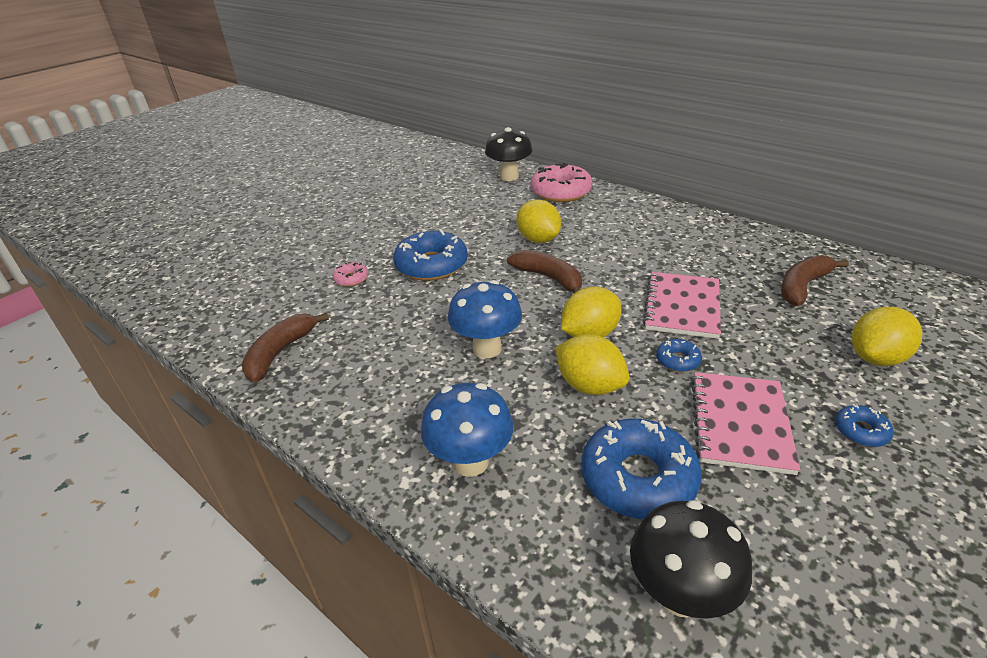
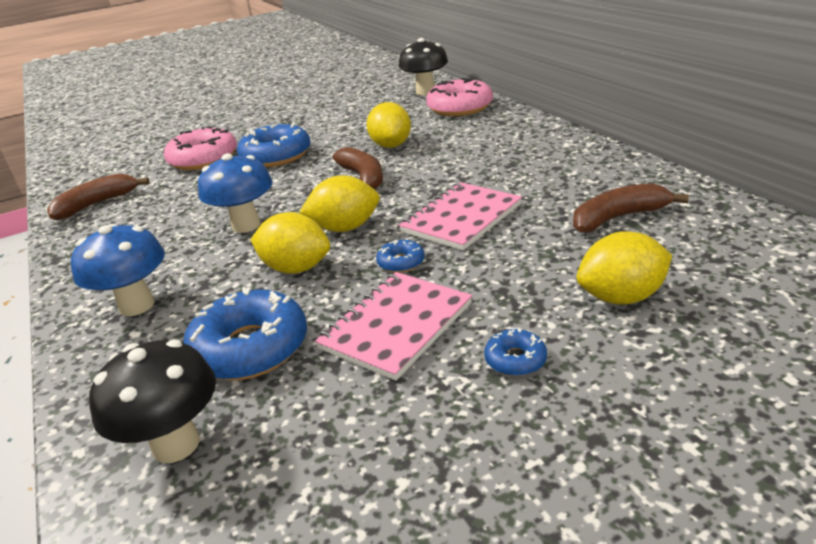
camera: 25 degrees right, 5 degrees down
(351, 279) = (203, 159): pink donut -> pink donut, size x2.14
(589, 386) = (296, 268): yellow lemon -> yellow lemon turned 45 degrees counterclockwise

